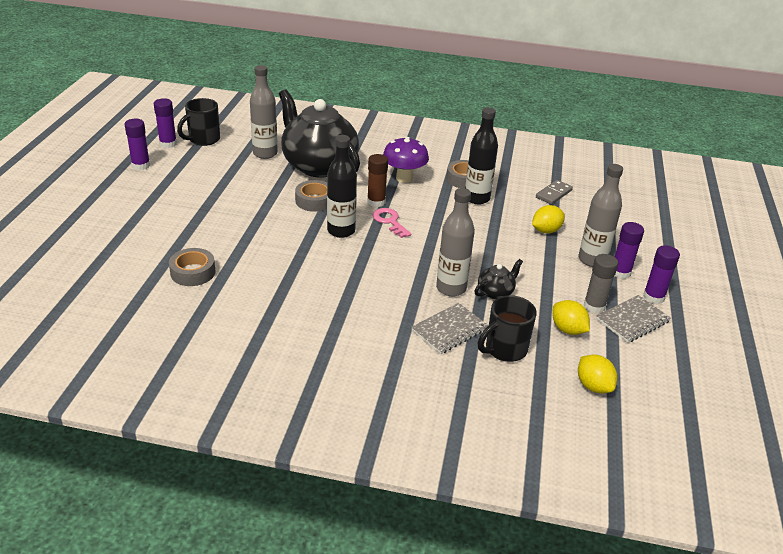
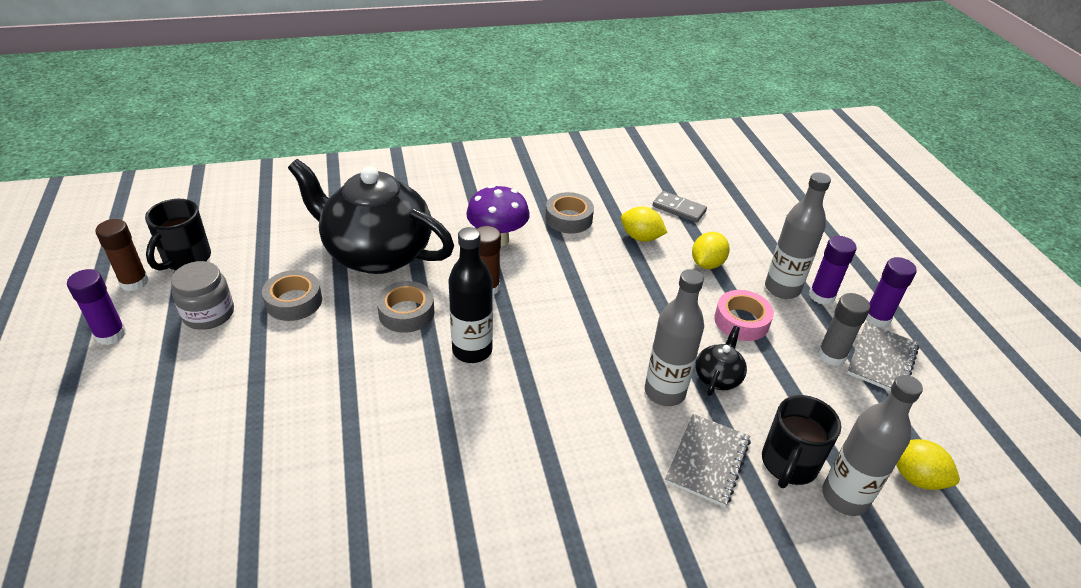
camera: 25 degrees left, 5 degrees up
(168, 144) = (134, 282): purple glue stick -> brown glue stick
(193, 272) = (305, 506): grey tape -> grey tape (294, 301)
(199, 170) = (208, 314): none -> grey jar
(265, 153) = (291, 256): grey bottle -> grey bottle (844, 497)
(390, 221) = (524, 313): pink key -> none
(477, 198) = (601, 242): black bottle -> none
(542, 268) = (741, 321): none -> pink tape
(553, 194) = (679, 209): grey domino -> grey domino turned 75 degrees counterclockwise
(567, 329) = (830, 402): yellow lemon -> yellow lemon (641, 237)

